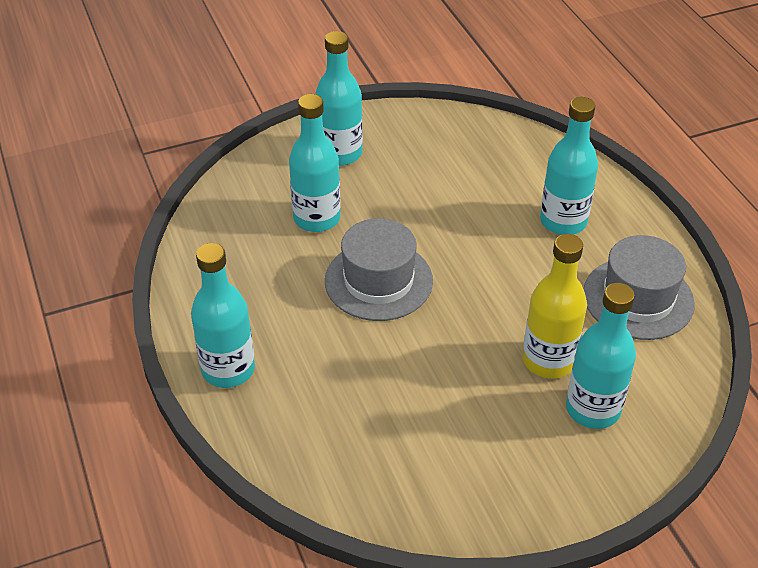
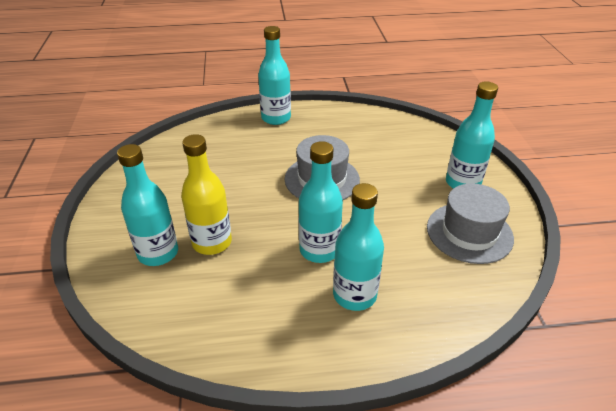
camera: 105 degrees right, 5 degrees down
(317, 218) = (391, 163): turquoise bottle -> turquoise bottle (319, 250)
(638, 298) = (244, 317): grey hat -> grey hat (469, 232)

